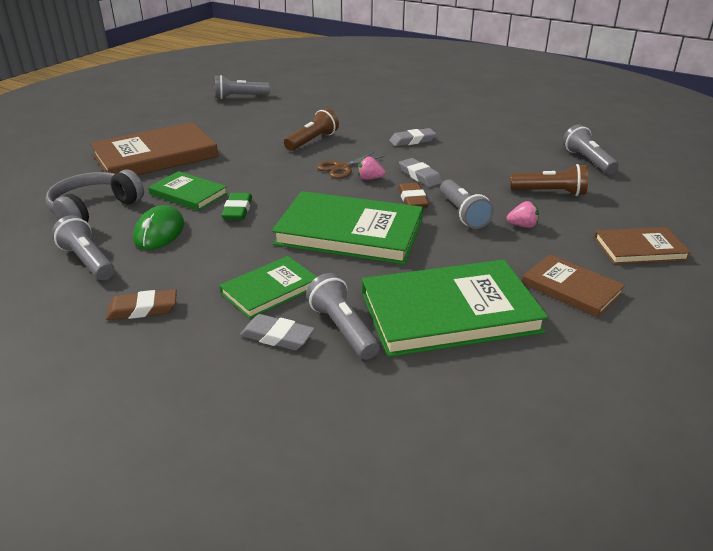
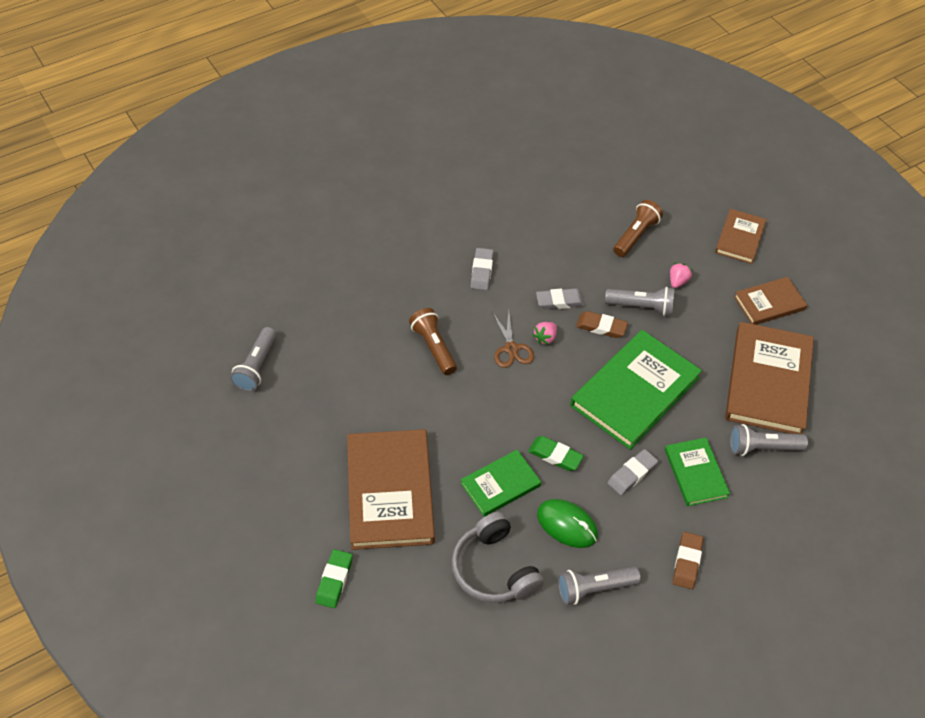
camera: 65 degrees left, 20 degrees up
(62, 156) = (334, 580): none -> green eraser
(277, 336) = (756, 488): grey eraser -> grey eraser (632, 474)
(449, 312) = (768, 381): green book -> brown book
(587, 161) = (594, 179): grey flashlight -> none

